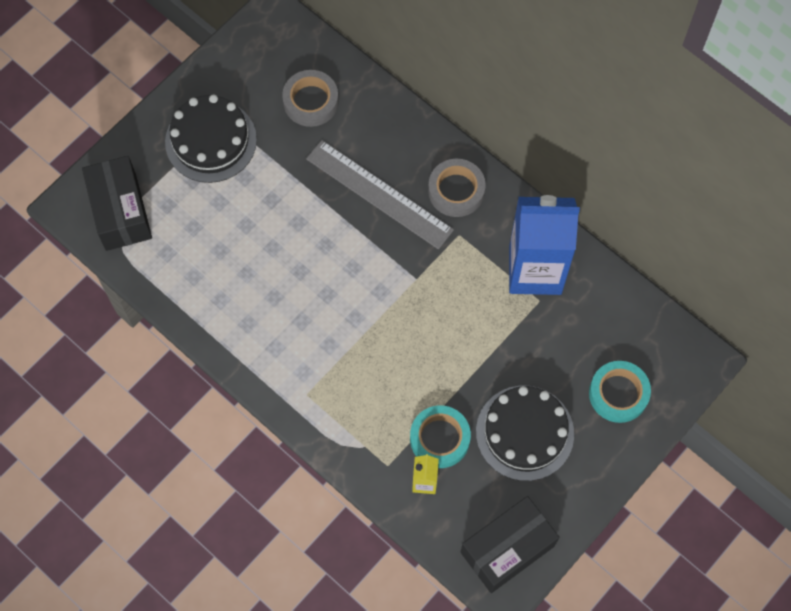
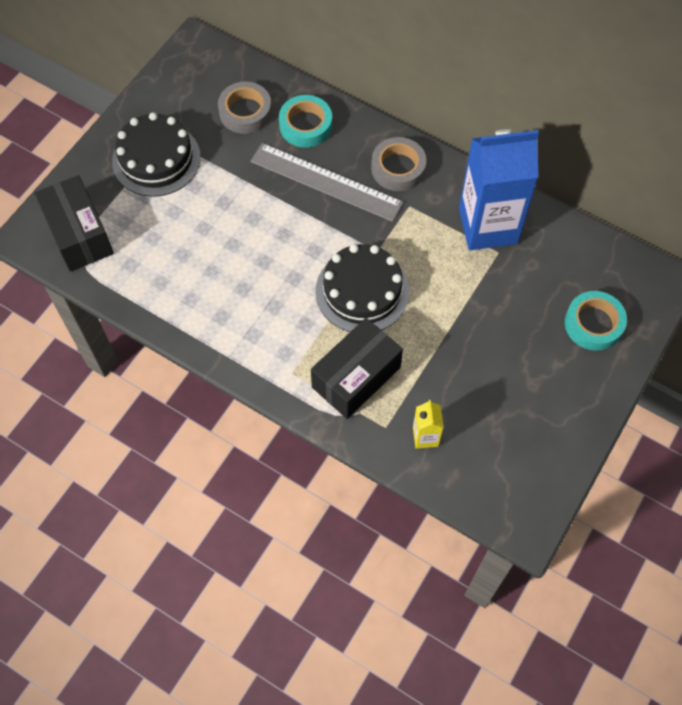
camera: 10 degrees left, 5 degrees down
(439, 439) = (431, 393): turquoise tape -> turquoise tape (305, 125)
(507, 549) = (521, 487): black box -> black box (356, 377)
(524, 433) = (512, 374): black cake -> black cake (362, 291)

